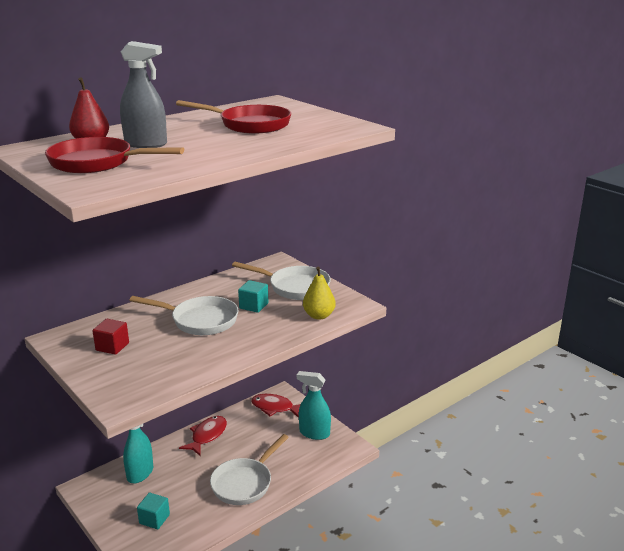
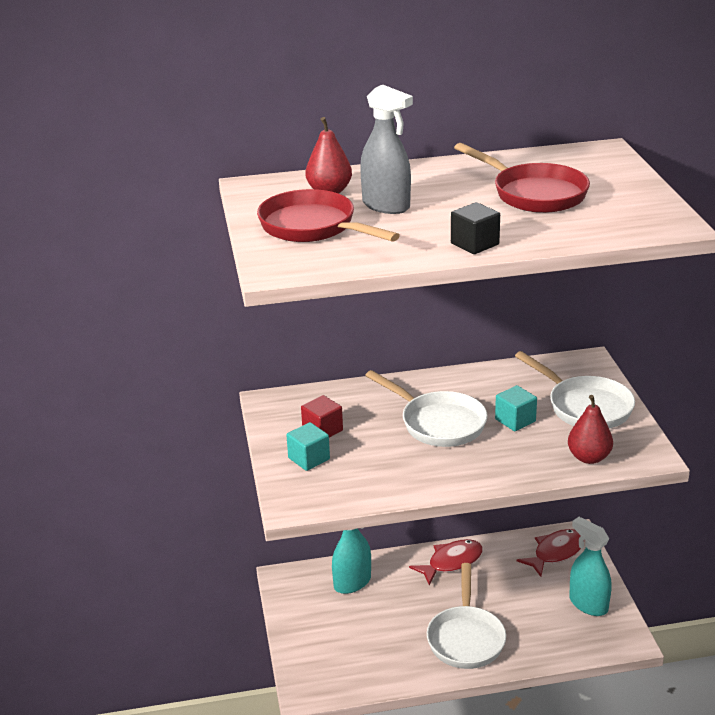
camera: 30 degrees right, 5 degrees up
(154, 519) = (342, 643): turquoise cube -> turquoise cube (309, 459)
(235, 154) = (474, 244): none -> black cube
(245, 483) = (466, 638): white pan -> white pan turned 60 degrees counterclockwise
(275, 408) = (555, 553): red fish -> red fish turned 90 degrees clockwise
(319, 315) = (589, 457): yellow pear -> red pear

